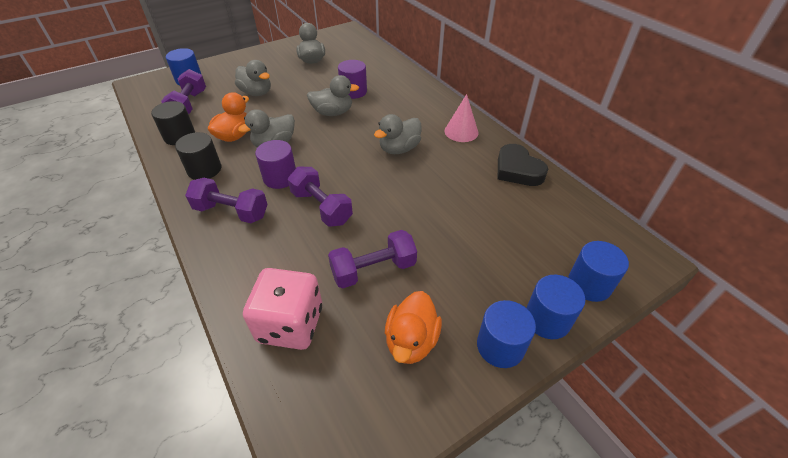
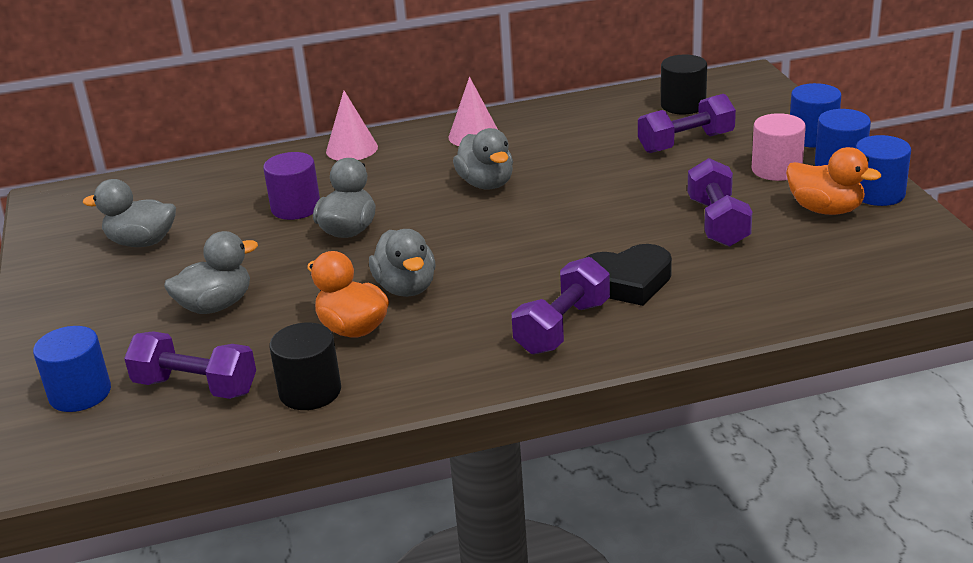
camera: 70 degrees left, 15 degrees down
(204, 169) = (437, 357): black cylinder -> black cylinder (683, 105)
(280, 177) = (500, 284): purple cylinder -> none
(290, 324) = (788, 281): pink dice -> none
(321, 207) = (587, 251): purple dumbbell -> purple dumbbell (686, 143)
(425, 93) = (352, 149): none -> pink cone
(473, 298) = (776, 169): none -> pink cylinder
(517, 170) = (578, 113): black heart -> black heart (627, 282)
(589, 284) = (774, 109): blue cylinder -> blue cylinder (878, 193)

